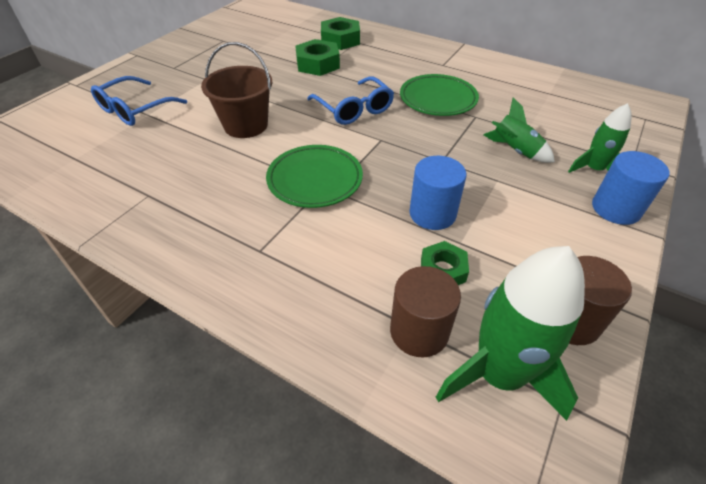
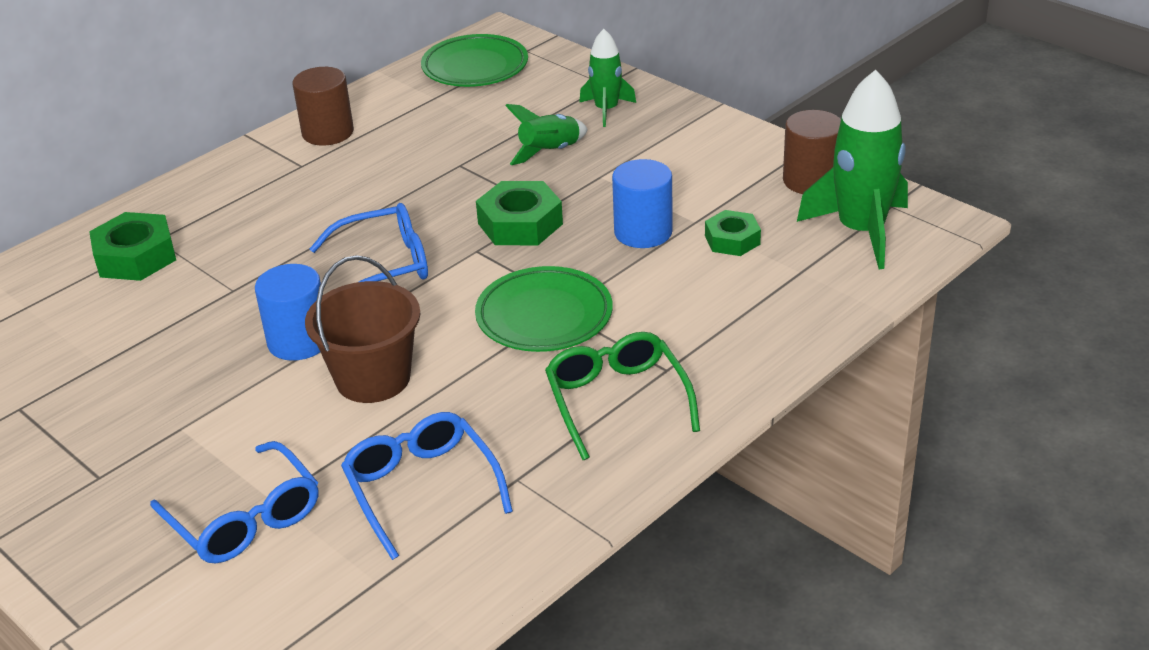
camera: 75 degrees left, 10 degrees down
(146, 160) = (421, 488): none -> blue glasses
(223, 229) = (617, 400): none -> green glasses
(318, 64) = (213, 290): green nut -> green nut (520, 224)
(419, 331) = (807, 267): brown cylinder -> brown cylinder (328, 132)
(438, 99) = (399, 187): green plate -> green plate (475, 67)
(616, 209) = (674, 115): blue cylinder -> blue cylinder (299, 341)

